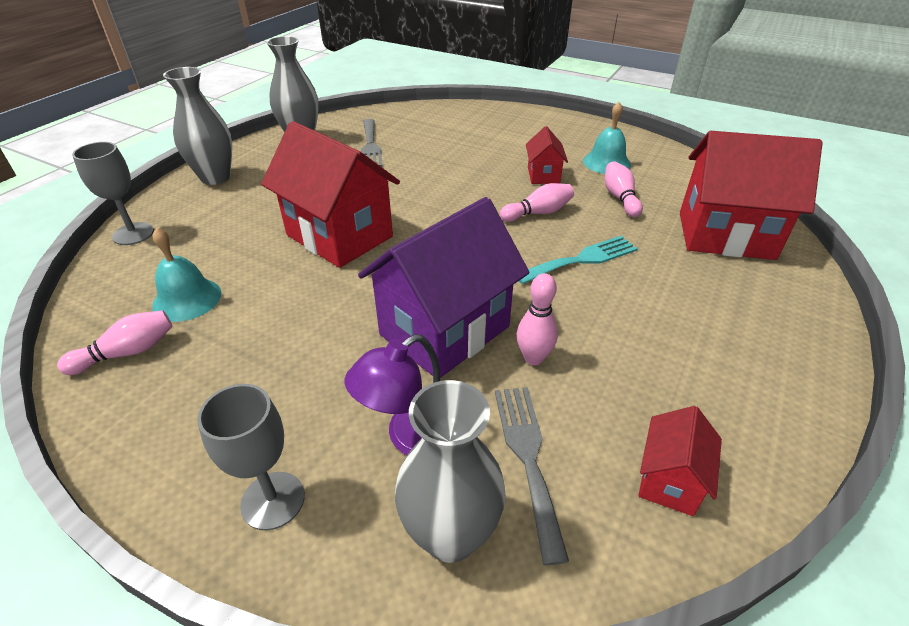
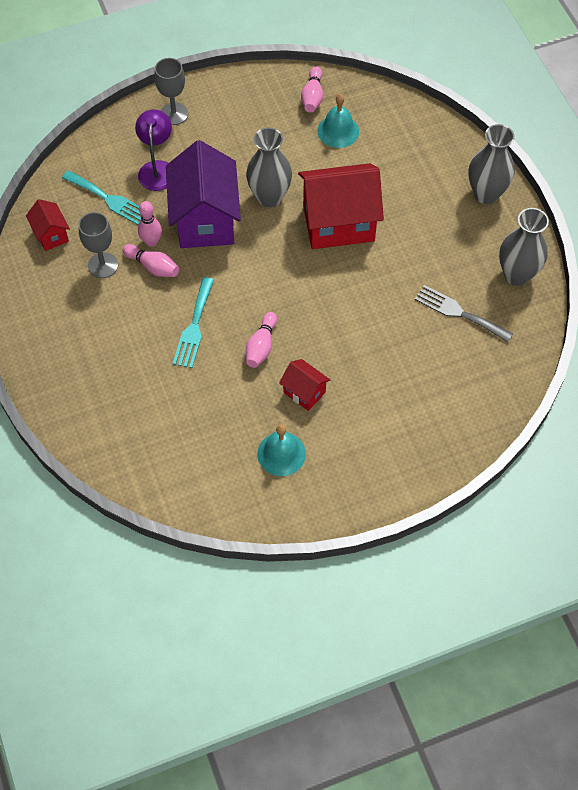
camera: 130 degrees right, 20 degrees up
(133, 234) = (437, 128): grey goblet -> grey goblet (103, 265)
(450, 535) = (106, 155): grey vase -> grey vase (269, 197)
(528, 457) = (108, 199): grey fork -> turquoise fork
(620, 198) = (229, 412): pink bowling pin -> pink bowling pin (153, 267)
(725, 235) = (134, 429): red house -> none

